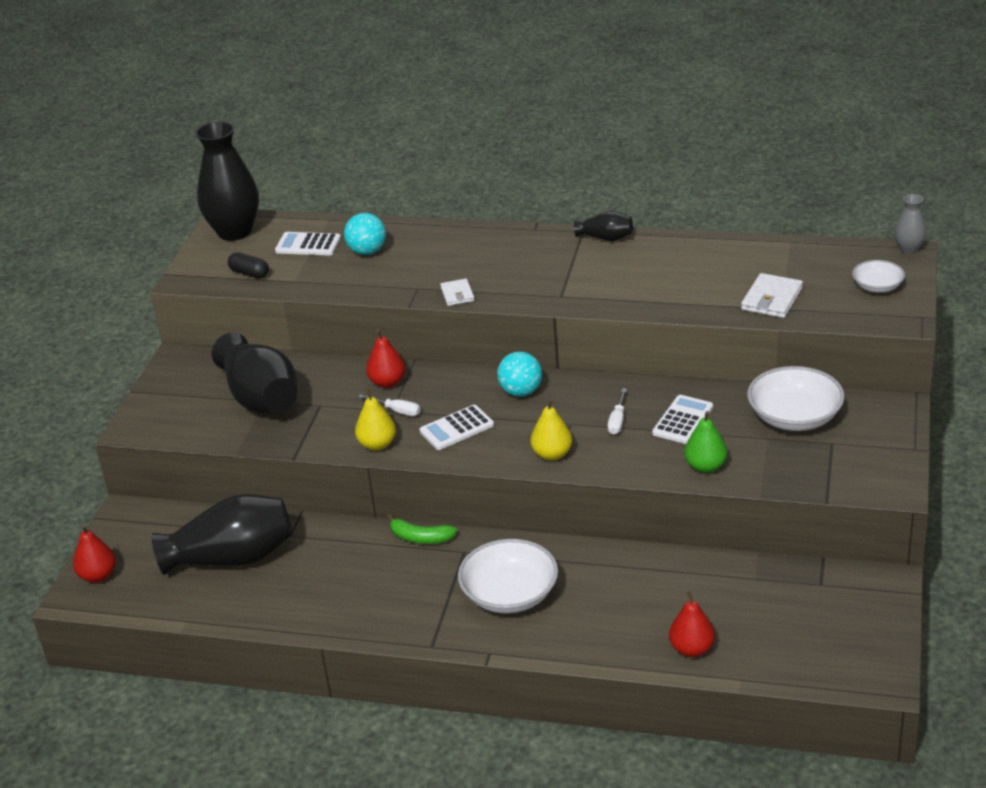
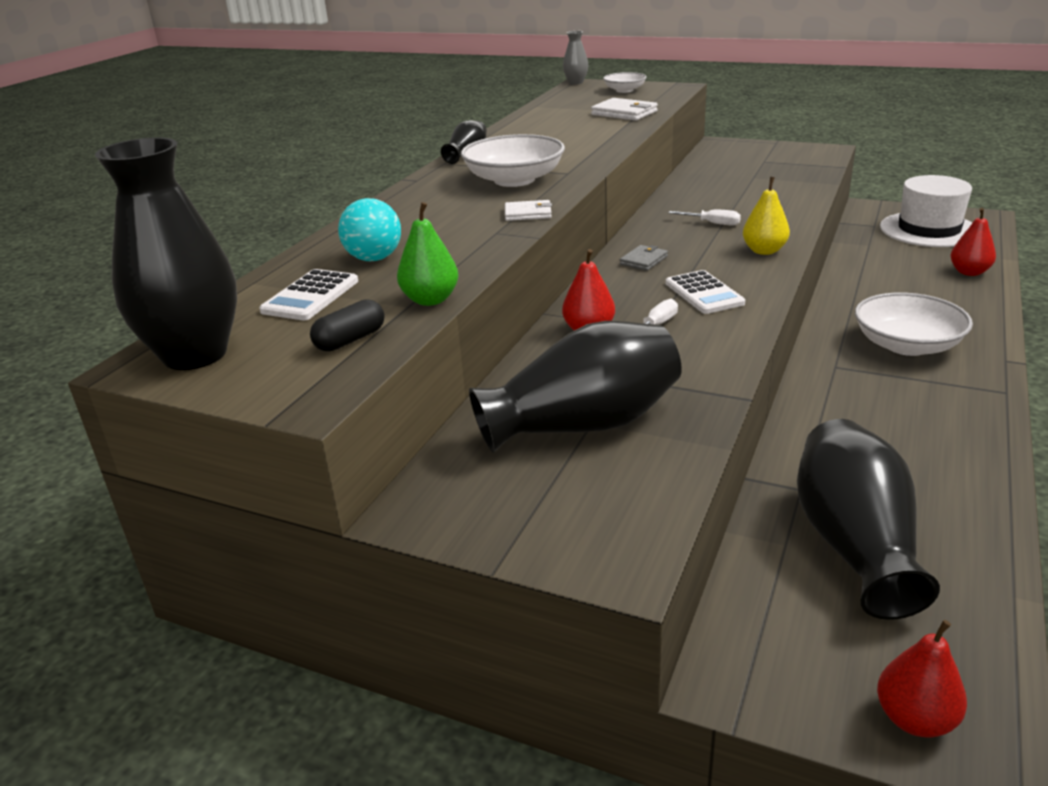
camera: 80 degrees left, 5 degrees down
(377, 444) = (726, 339): yellow pear -> none
(420, 538) = (809, 391): green banana -> none
(521, 392) = (643, 260): turquoise ball -> grey wallet
(682, 420) = (718, 201): white calculator -> none
(705, 467) = (792, 197): green pear -> green pear (430, 300)
(794, 417) = (724, 168): white bowl -> white bowl (514, 180)
(819, 628) = (929, 230): none -> white hat

